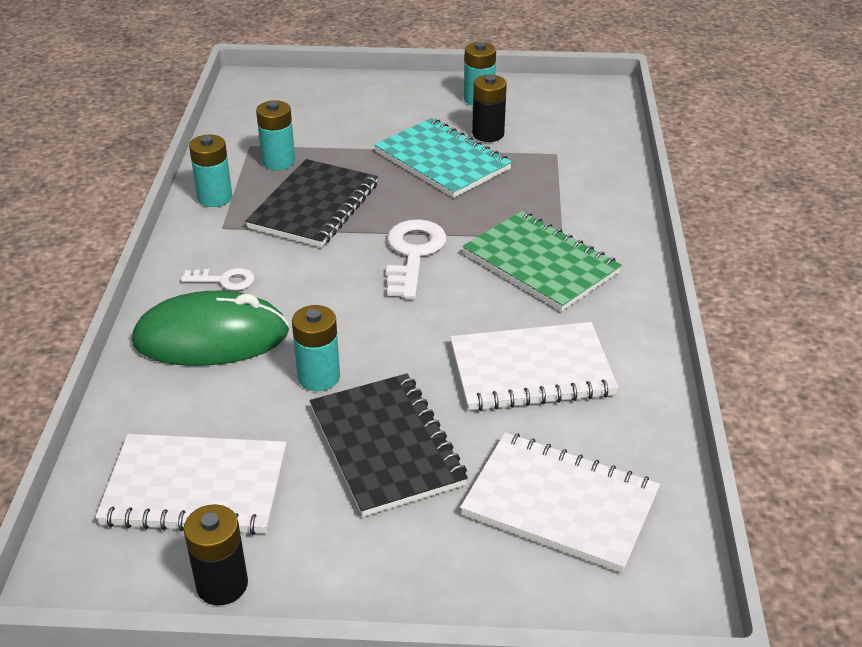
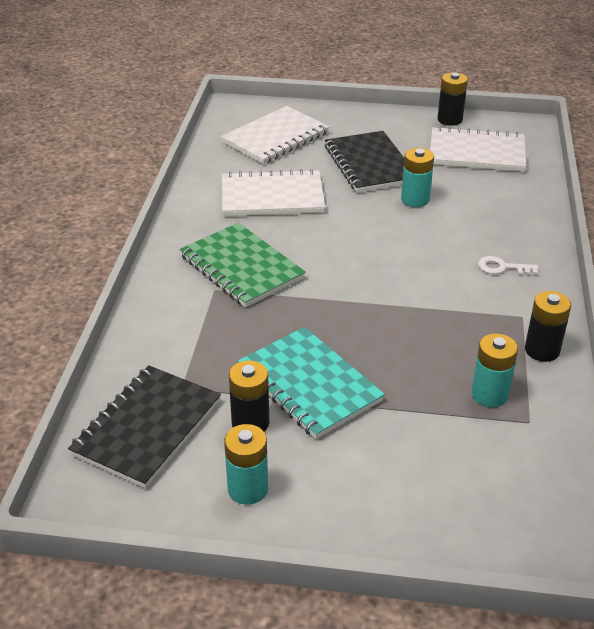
camera: 175 degrees left, 0 degrees up
(211, 337) = (497, 227): green mouse -> none
(215, 198) = (542, 350): turquoise battery -> black battery
(314, 206) = (440, 334): black notebook -> black notebook (147, 428)
(413, 254) = (346, 282): white key -> none
(560, 504) = (275, 138): white notebook -> white notebook turned 75 degrees counterclockwise

